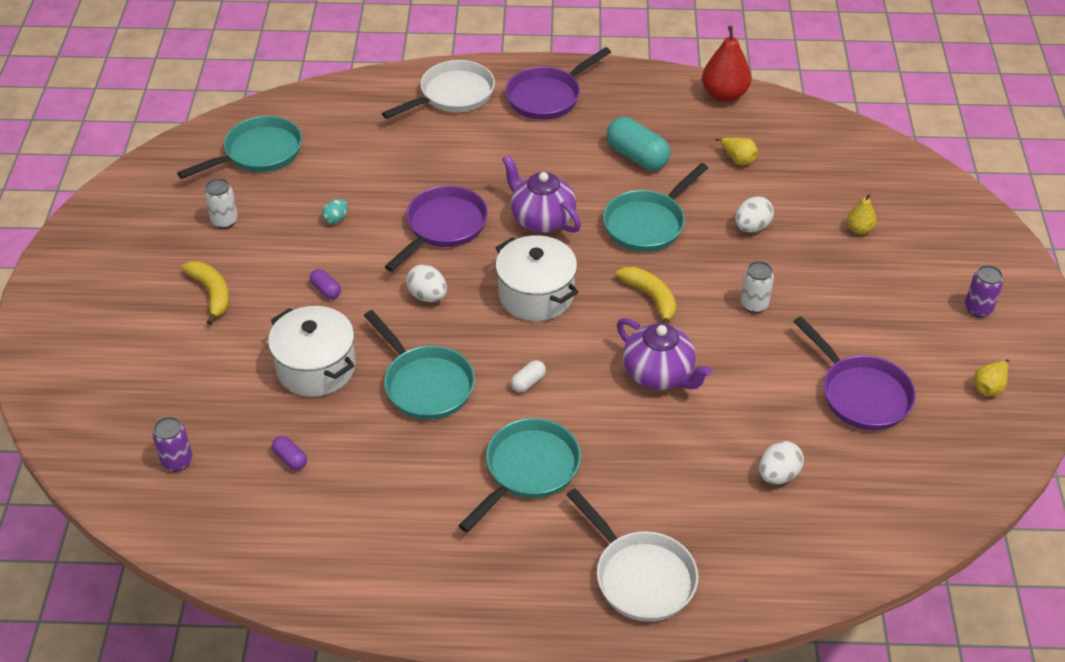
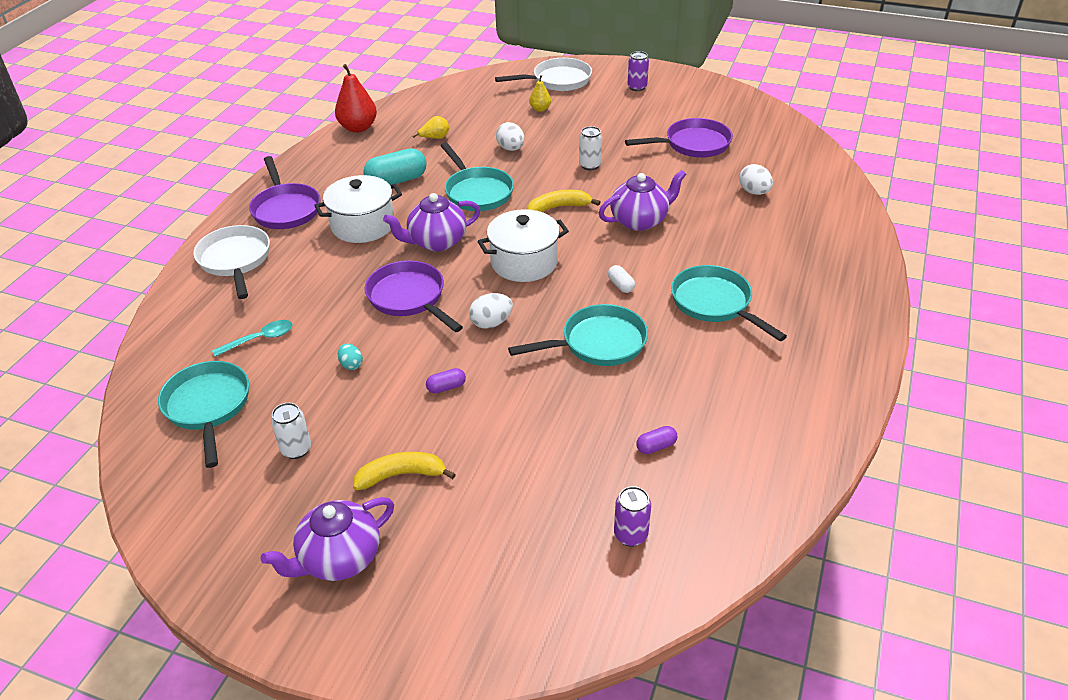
camera: 70 degrees left, 5 degrees down
(118, 285) = (339, 558): none -> purple teapot
(316, 367) = (546, 410): white pot -> white pot (363, 225)
(350, 151) = (260, 339): none -> turquoise spoon
(640, 576) = (832, 270): white pan -> white pan (558, 80)
(989, 387) = (705, 100): yellow pear -> none

